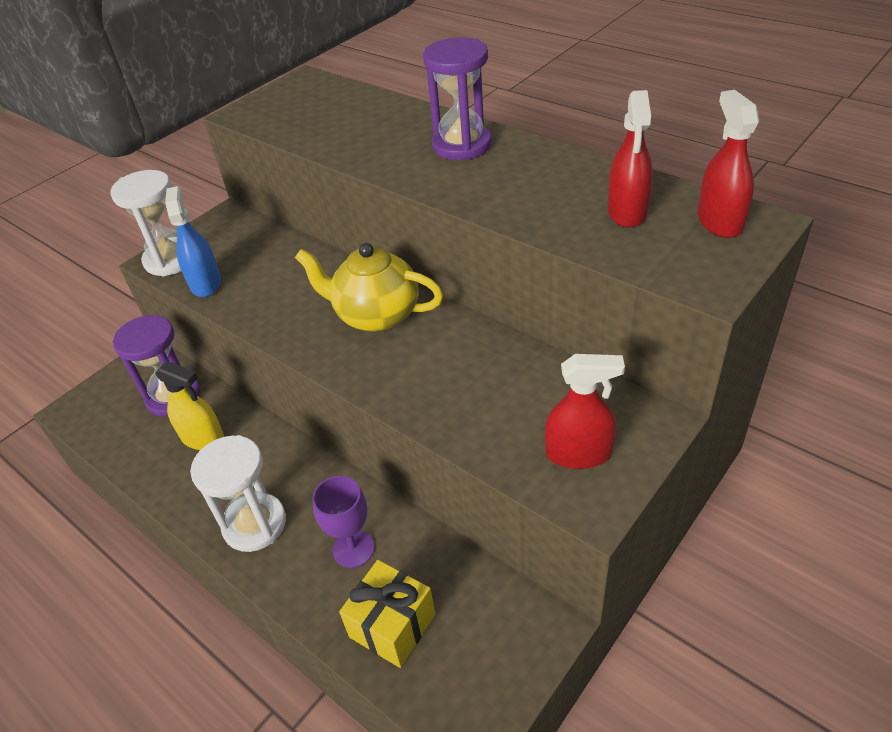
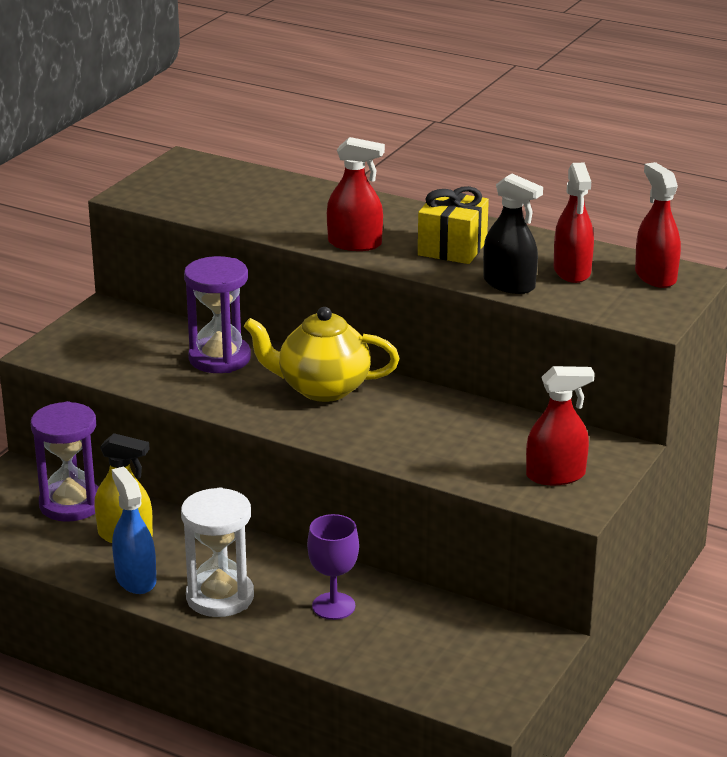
camera: 15 degrees left, 15 degrees down
(171, 259) = (61, 351): white hourglass -> none
(205, 283) = (116, 370): blue spray bottle -> blue spray bottle (135, 579)
(392, 625) = (393, 653): yellow gift -> yellow gift (452, 248)
(414, 171) = (355, 244): none -> red spray bottle
(462, 145) = (394, 221): purple hourglass -> purple hourglass (219, 358)
(555, 227) = (509, 284): none -> black spray bottle

